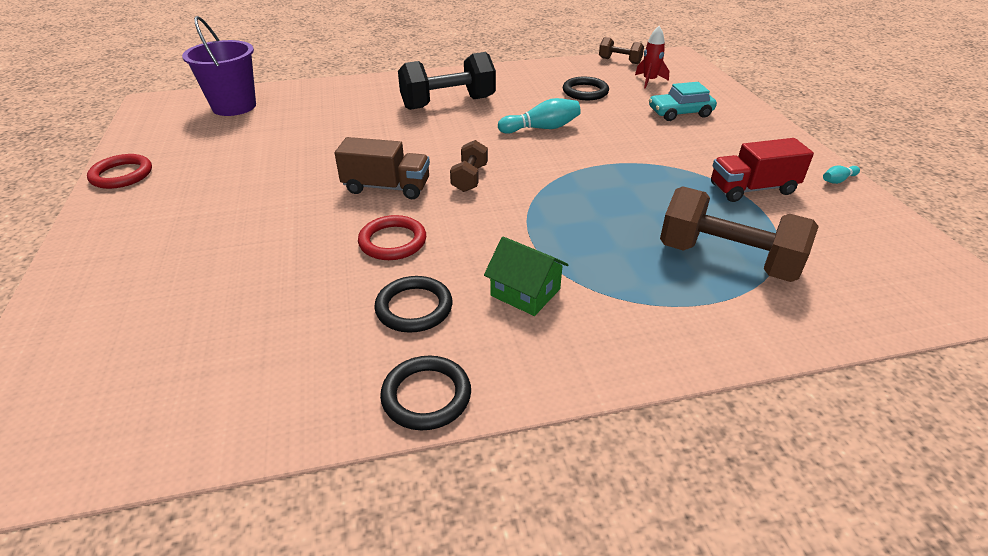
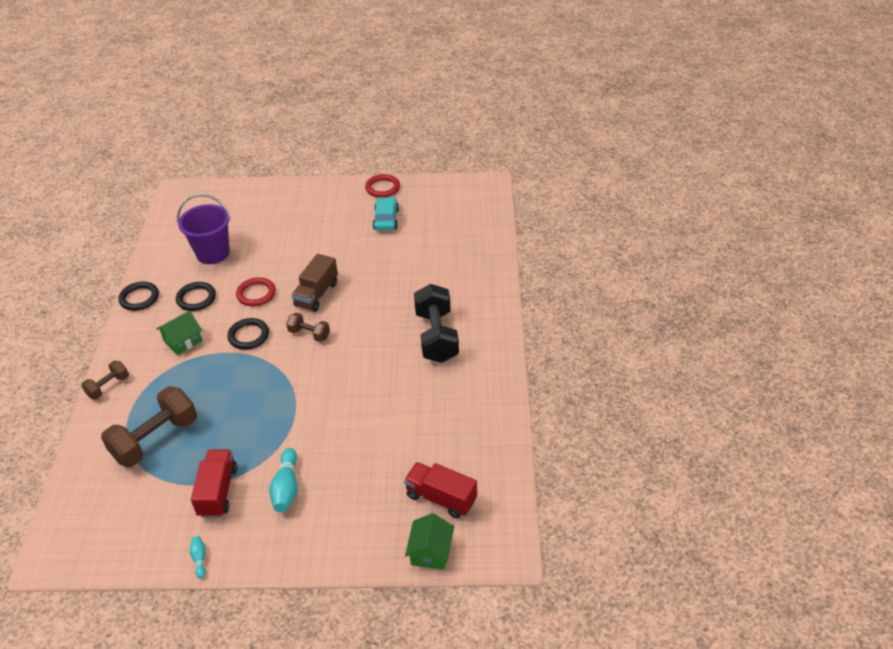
camera: 105 degrees right, 5 degrees up
(234, 106) = (469, 222): purple bucket -> purple bucket (213, 253)
(541, 128) = (367, 387): turquoise bowling pin -> turquoise bowling pin (286, 488)
(585, 92) = (430, 436): black ring -> black ring (248, 336)
(619, 61) = (504, 489): brown dumbbell -> brown dumbbell (108, 387)
(649, 81) = (441, 498): red rocket -> red truck
(680, 113) = (359, 496): turquoise car -> turquoise car (386, 219)
(704, 79) = (430, 551): none -> green house

